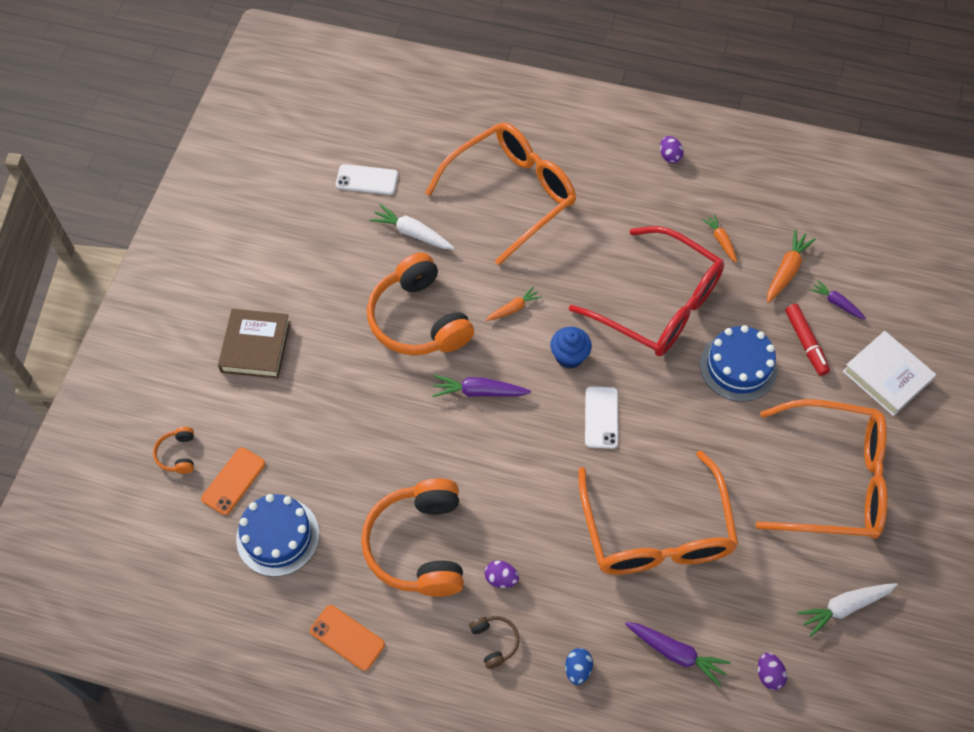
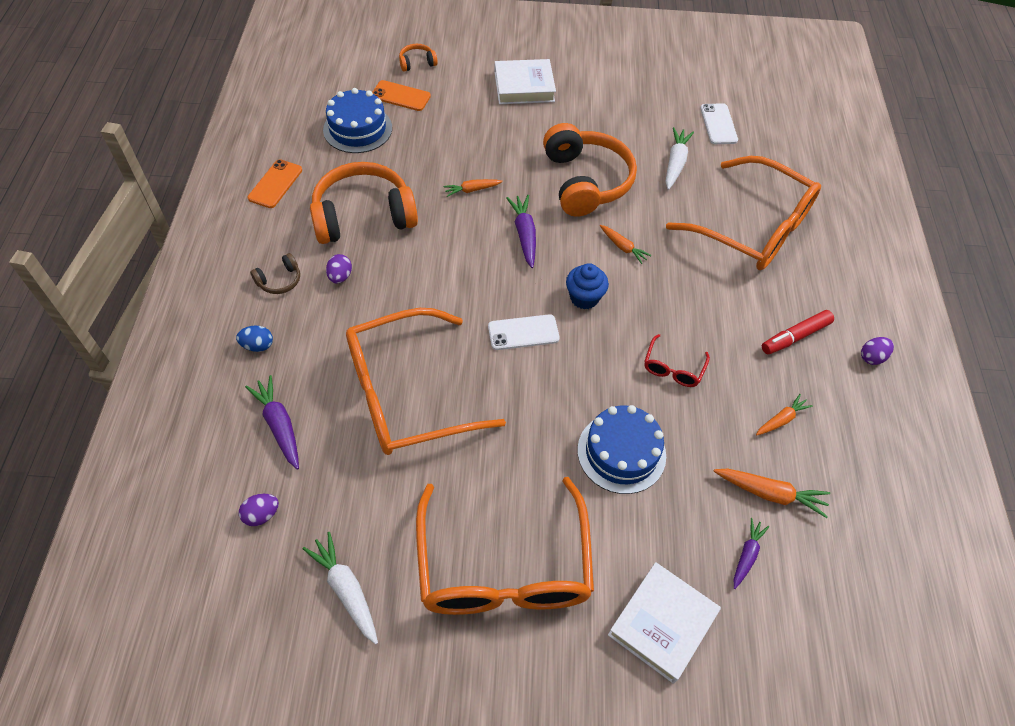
camera: 75 degrees right, 5 degrees down
(256, 347) = (524, 86): brown book -> white book
(405, 430) = (472, 190): none -> orange carrot
(418, 319) = (585, 181): orange headphones -> orange headphones turned 120 degrees clockwise
(659, 305) = (673, 368): red glasses -> red glasses, size x0.41
(676, 653) = (279, 425): purple carrot -> purple carrot turned 135 degrees clockwise
(805, 343) = (677, 523): red marker -> red marker (795, 336)

